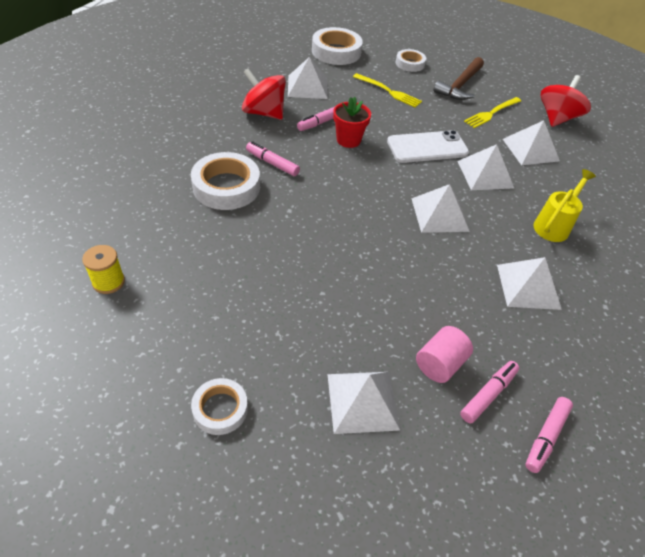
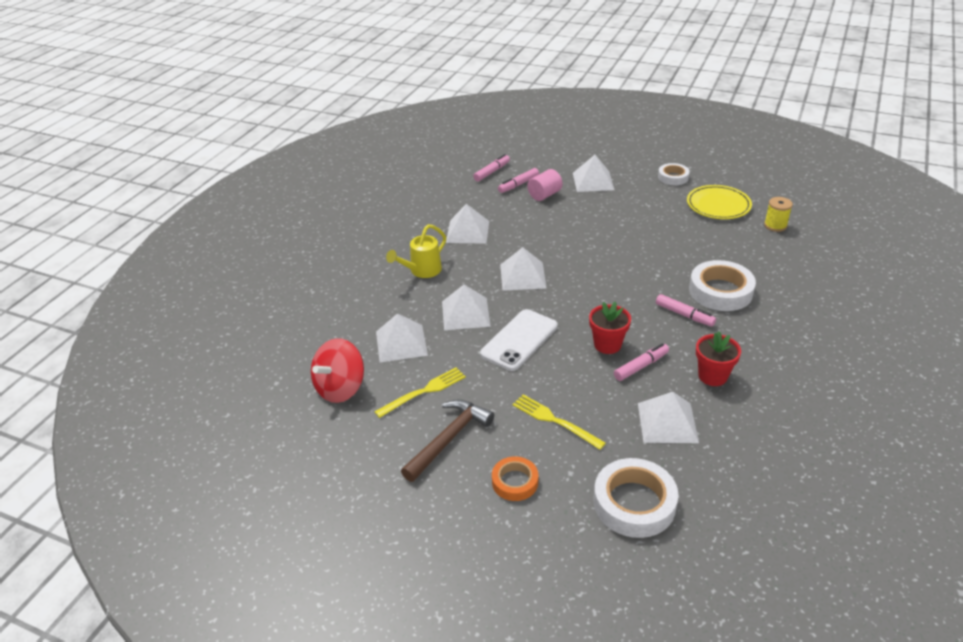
camera: 170 degrees left, 10 degrees down
(171, 328) = (718, 205): none -> yellow plate
(264, 113) = (712, 376): red spinning top -> red flower pot
(410, 64) = (515, 482): white tape -> orange tape
(427, 147) = (519, 340): white phone -> white phone turned 45 degrees counterclockwise

